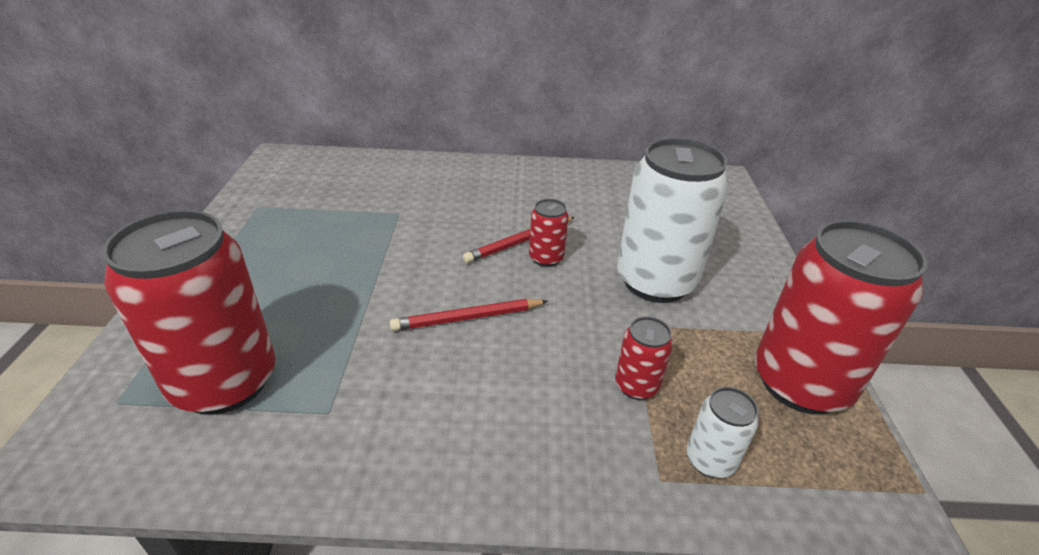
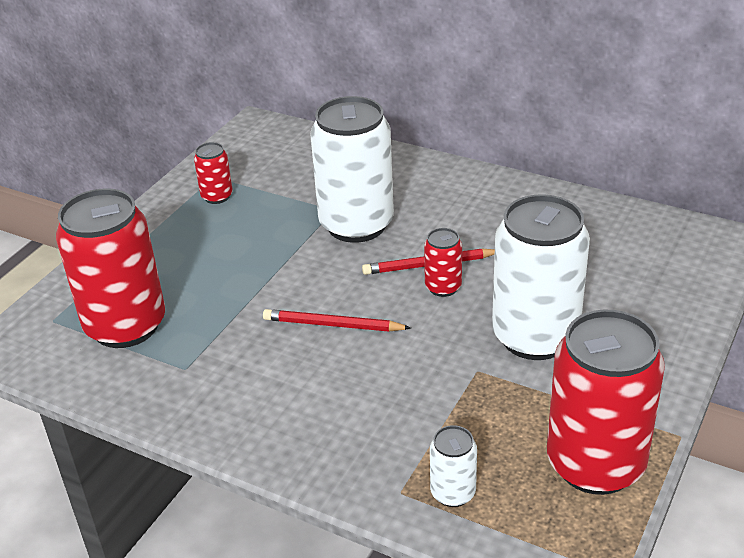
camera: 30 degrees right, 0 degrees up
(429, 221) = (356, 225): none -> white can
(636, 386) = (438, 420): red can -> red can (217, 196)

